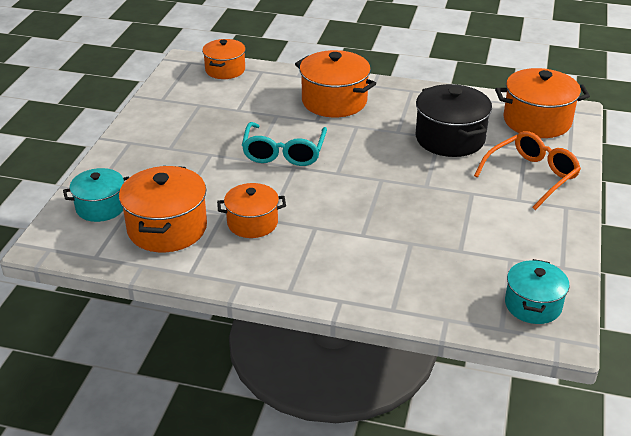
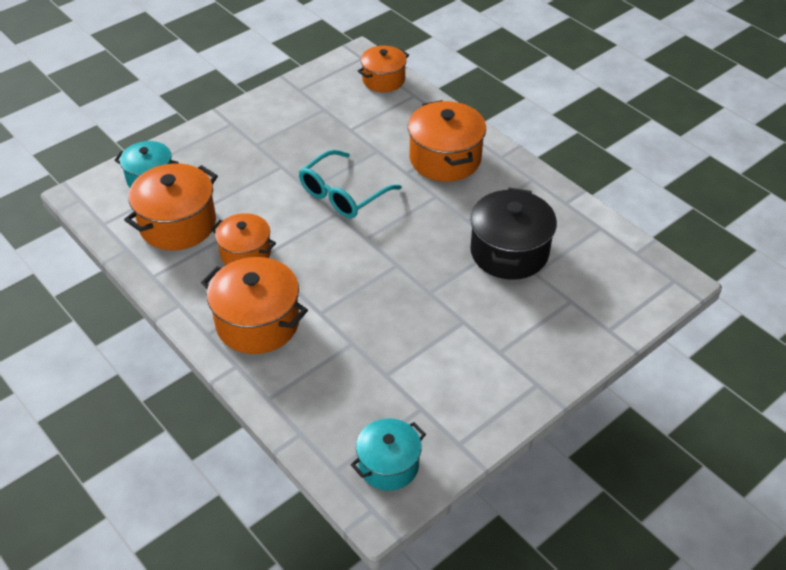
camera: 35 degrees right, 10 degrees up
(531, 176) = (541, 333): orange glasses -> none
(537, 121) = (621, 274): orange pot -> orange pot (257, 322)

